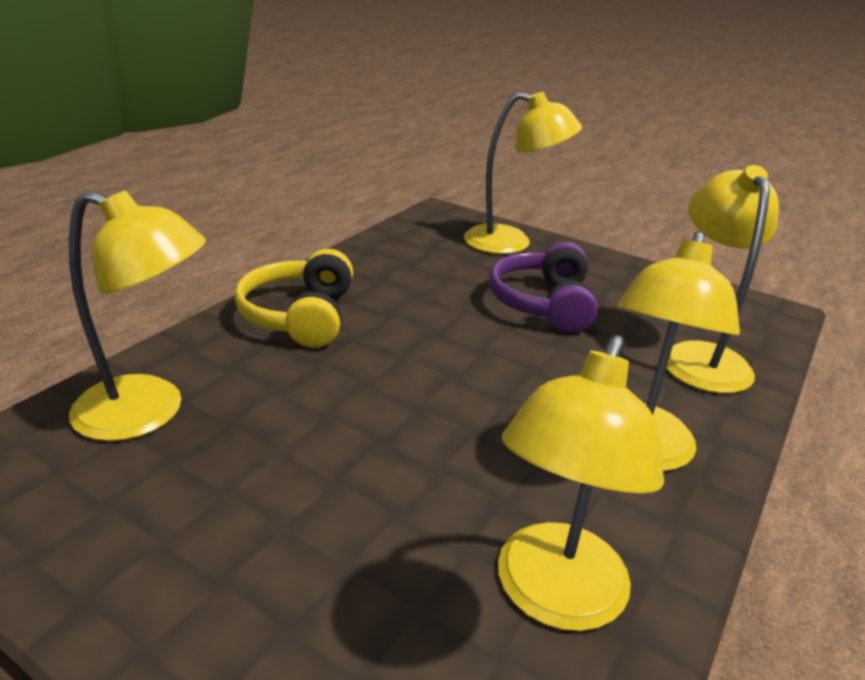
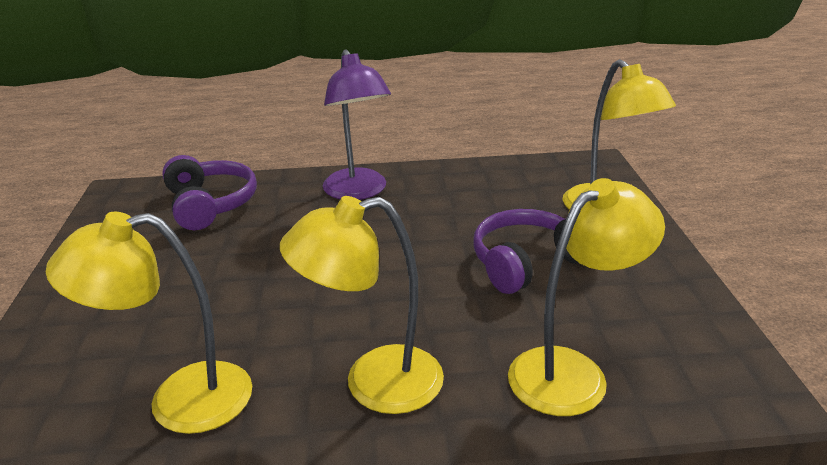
camera: 55 degrees right, 0 degrees up
(149, 412) = (210, 204): yellow lamp -> purple headphones
(300, 316) = (358, 192): yellow headphones -> purple lamp

